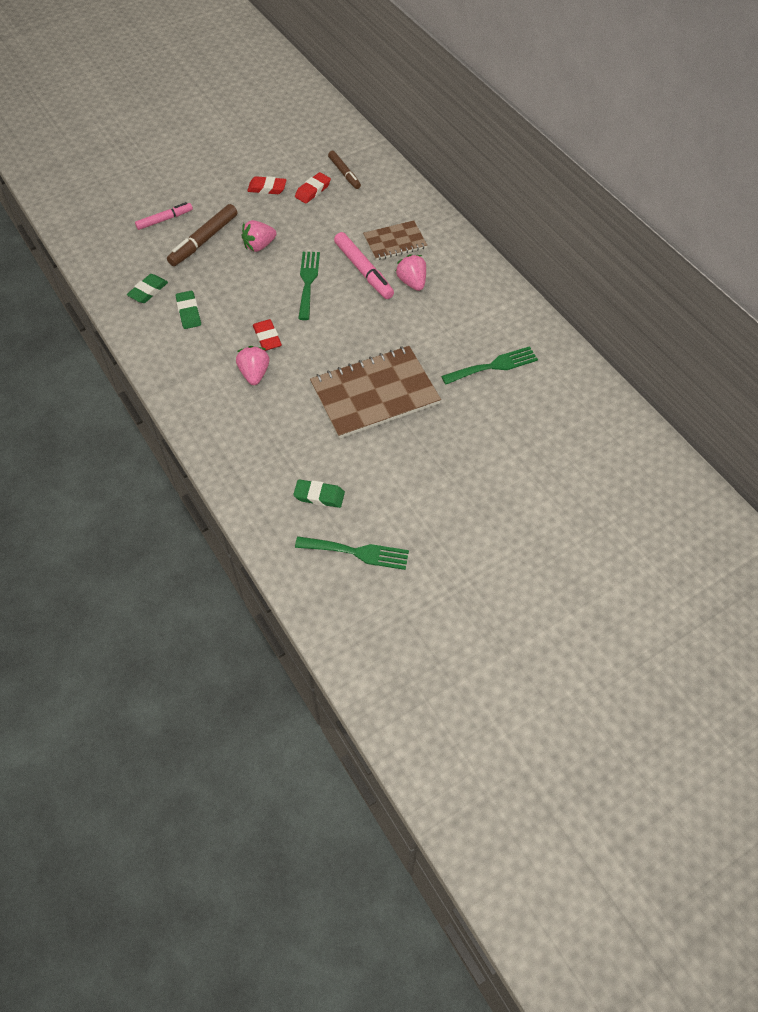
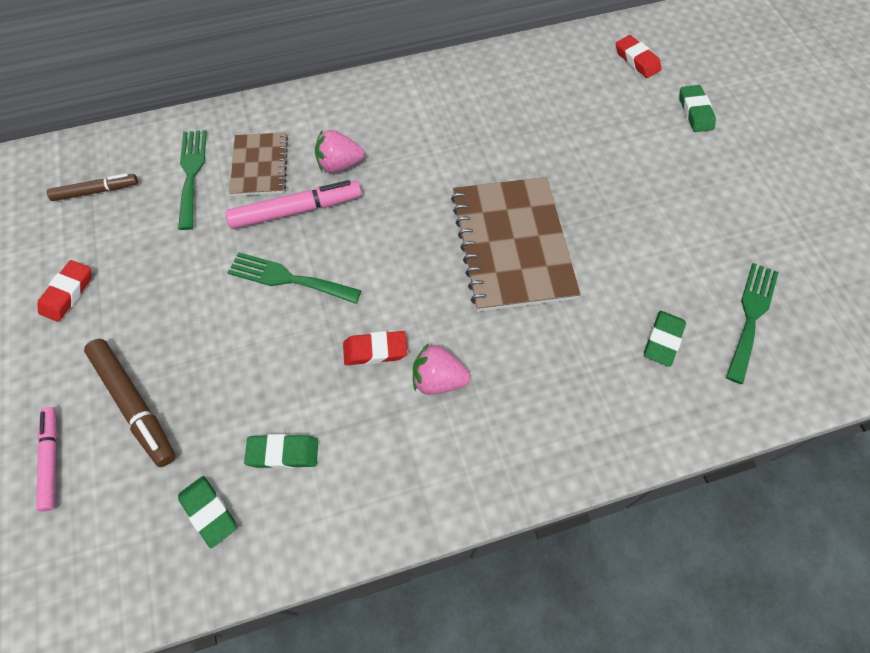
camera: 75 degrees left, 5 degrees up
(259, 246) = (186, 327): pink strawberry -> none
(313, 191) = (108, 236): red eraser -> red eraser (636, 60)
(493, 366) = (500, 122): green fork -> green fork (191, 173)
(565, 499) = (695, 112): none -> green eraser

